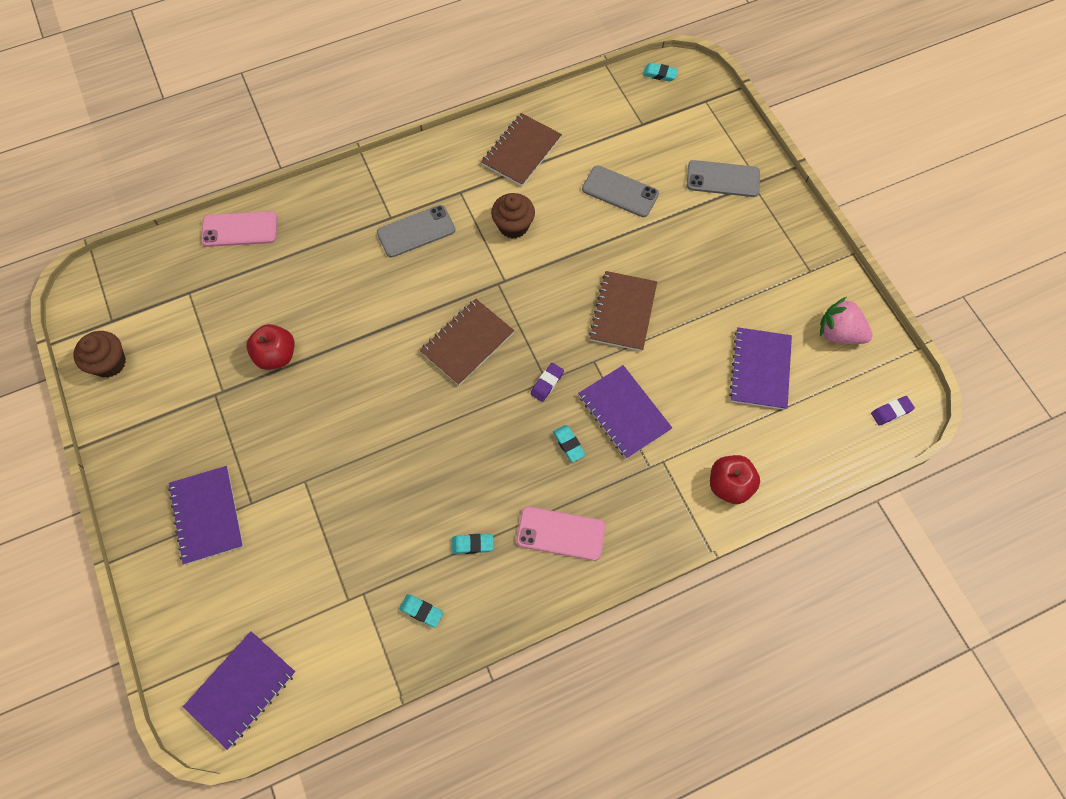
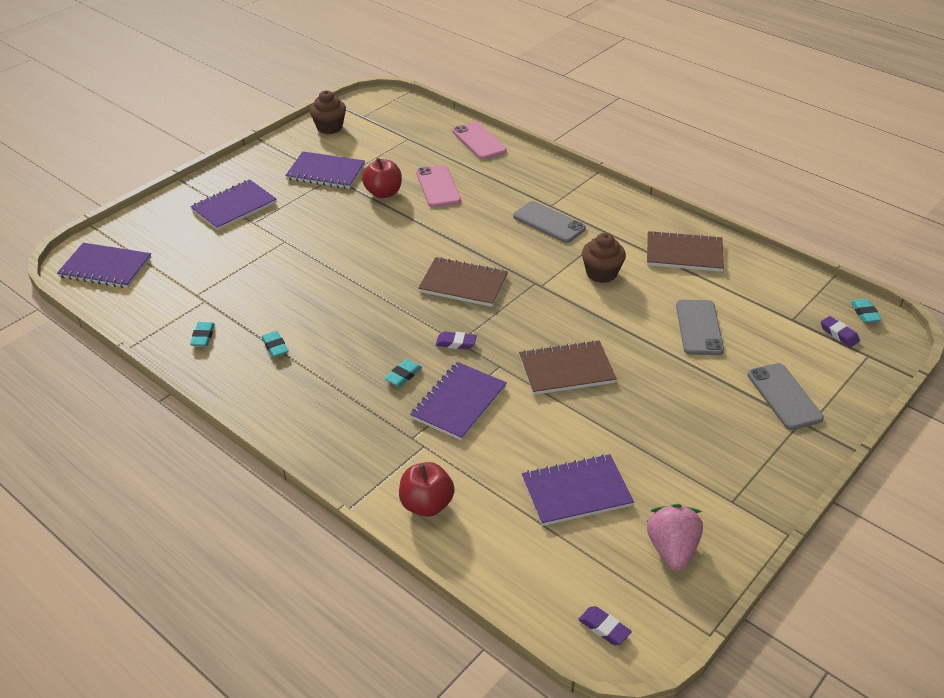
camera: 65 degrees right, 25 degrees down
(200, 398) = (326, 172): none -> purple notebook
(560, 533) = (312, 397): pink phone -> pink phone (438, 186)
(674, 104) = (839, 334): none -> purple eraser

